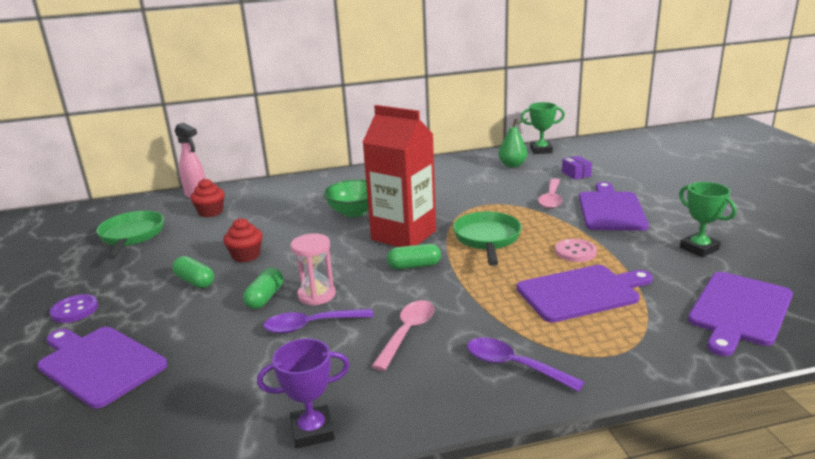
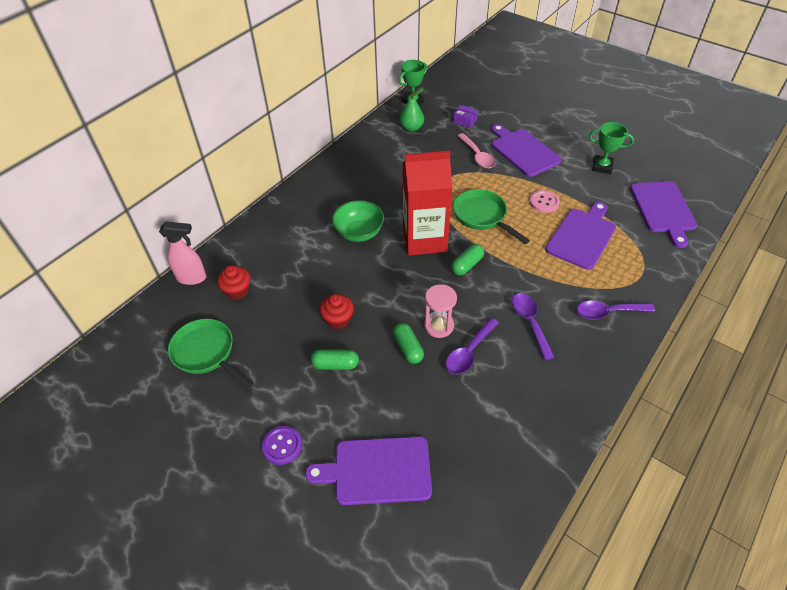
camera: 40 degrees left, 25 degrees up
(312, 431) = (567, 421): purple trophy -> none
(407, 333) = (530, 322): pink spoon -> purple spoon

